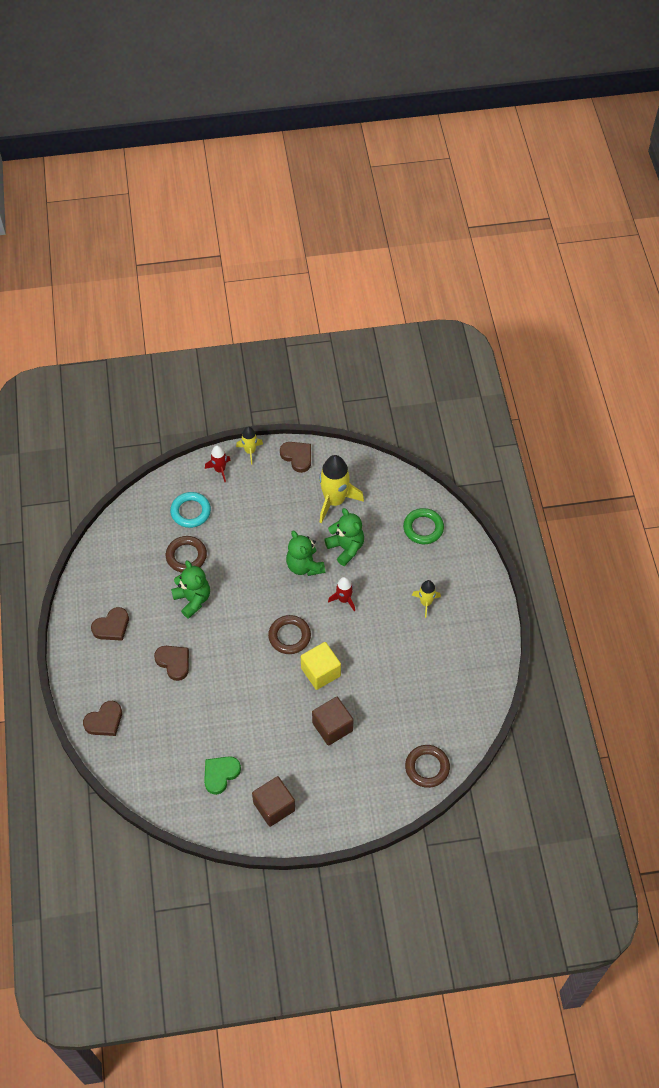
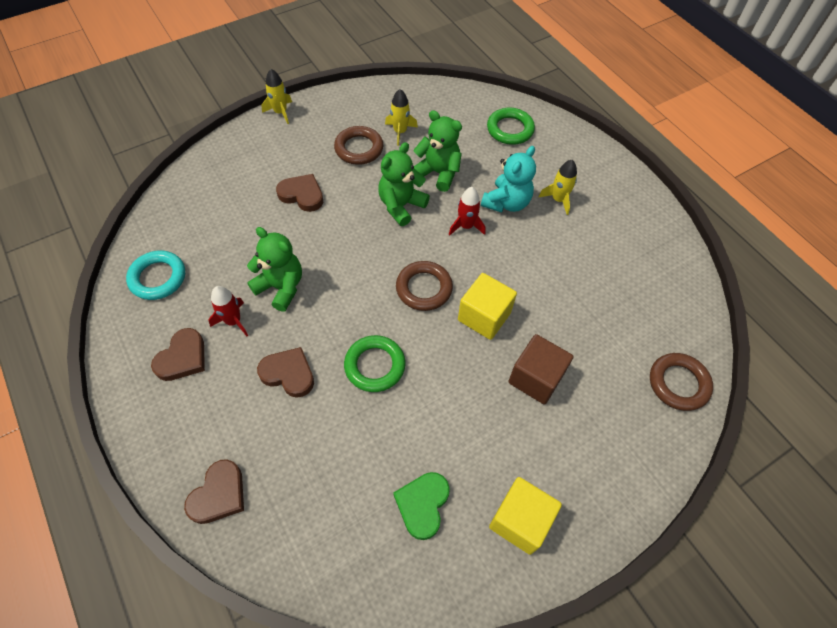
camera: 25 degrees left, 0 degrees up
(186, 556) = (251, 240): brown ring -> brown ring (359, 148)
(190, 512) = (236, 191): turquoise ring -> turquoise ring (158, 278)
(220, 470) = (253, 139): red rocket -> red rocket (233, 321)
(231, 678) = (375, 366): none -> green ring
(274, 806) = (520, 520): brown cube -> yellow cube
(297, 457) = (337, 103): brown heart -> brown heart (302, 195)
(304, 566) = (401, 206): green teddy bear -> green teddy bear turned 90 degrees clockwise
(334, 501) = (400, 132): yellow rocket -> yellow rocket, size x0.54
(384, 591) = (506, 203): none -> turquoise teddy bear

